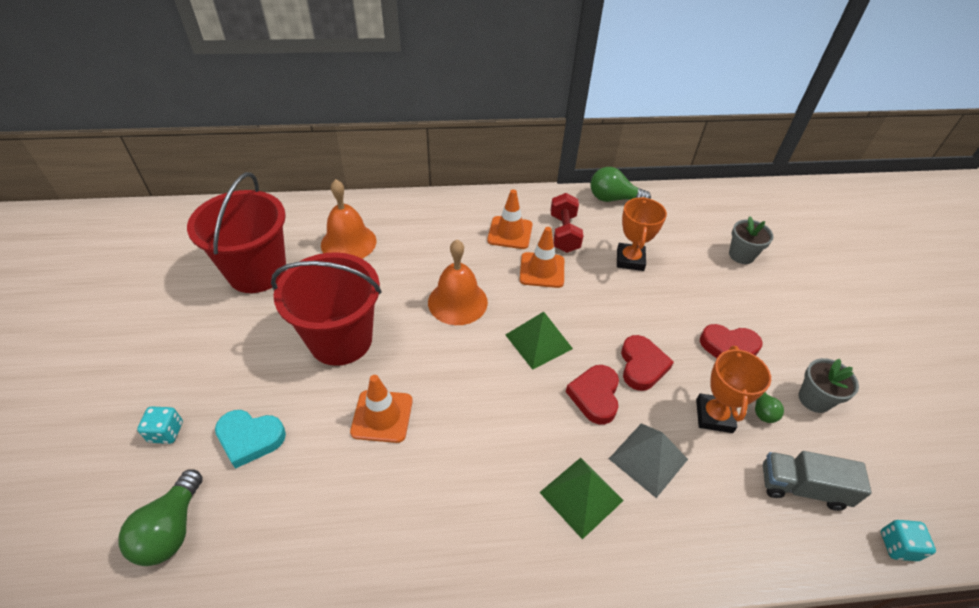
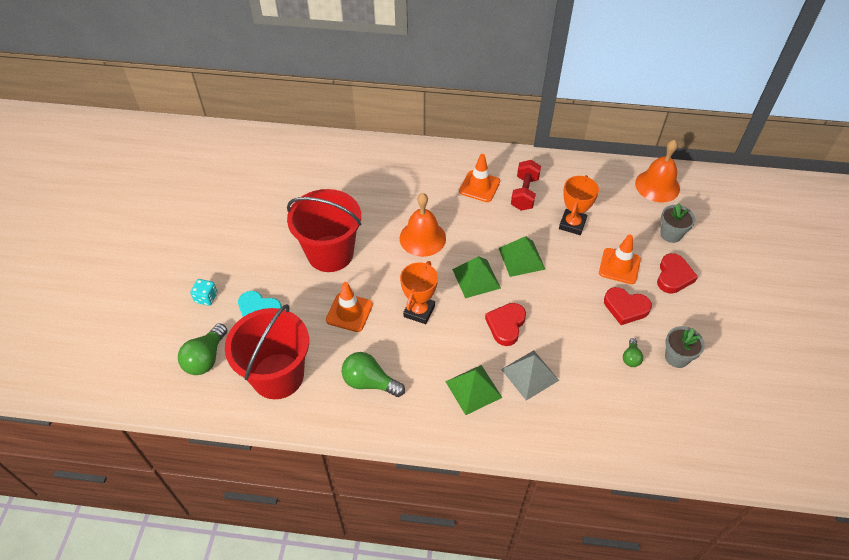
camera: 15 degrees right, 5 degrees up
(257, 272) = (277, 191): red bucket -> red bucket (278, 376)
(348, 242) = (349, 177): orange bell -> orange bell (657, 186)
(542, 270) = (496, 222): orange traffic cone -> orange traffic cone (619, 266)
(586, 308) = (521, 258): none -> green pyramid
(613, 199) = (577, 167): green light bulb -> green light bulb (369, 382)
(642, 366) = (550, 309): red heart -> red heart (673, 276)
(714, 416) = (591, 355): orange trophy -> orange trophy (419, 311)
(802, 487) = (636, 414): grey truck -> none
(898, 546) = (689, 463): turquoise dice -> none

